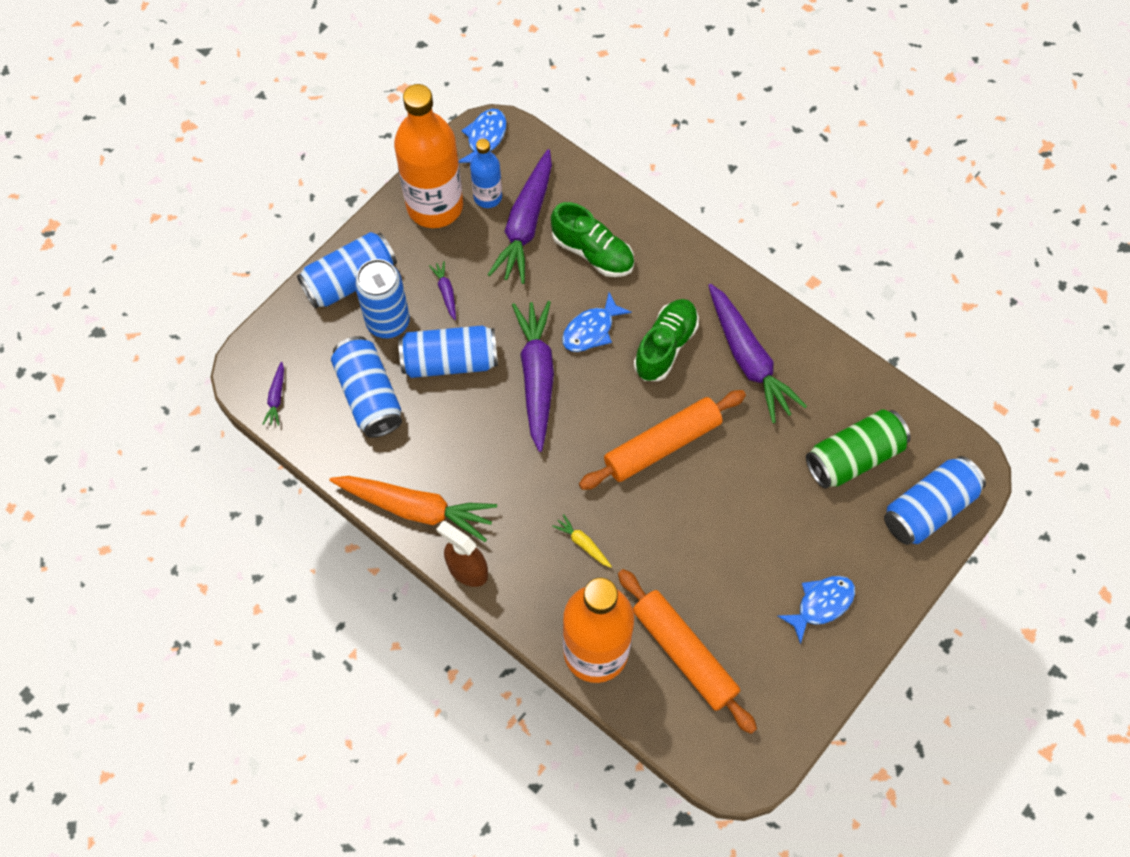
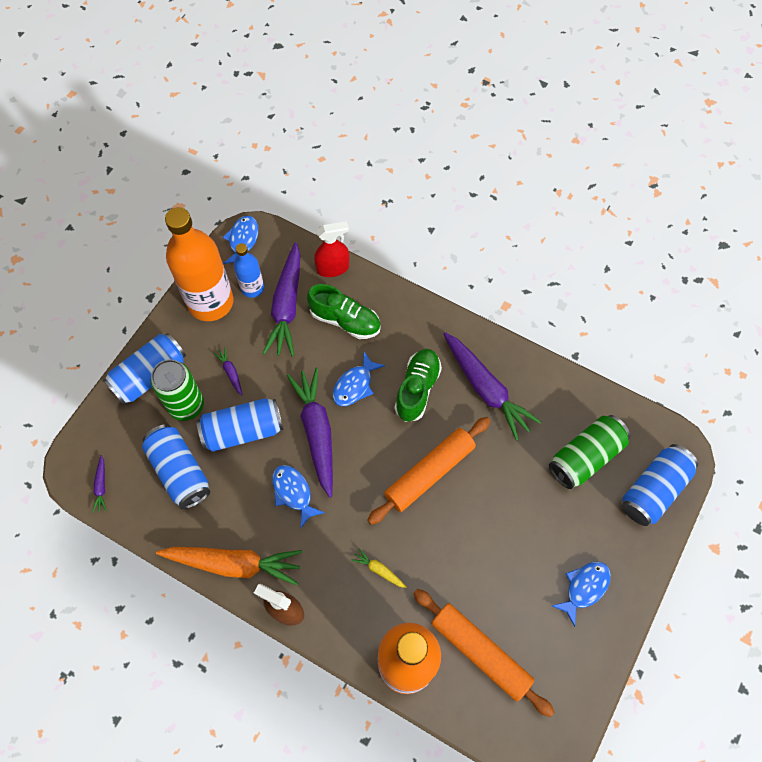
camera: 10 degrees left, 0 degrees up
(388, 322) = (186, 405): blue can -> green can
(498, 441) = (293, 493): none -> blue fish
(589, 188) = (333, 268): none -> red spray bottle

